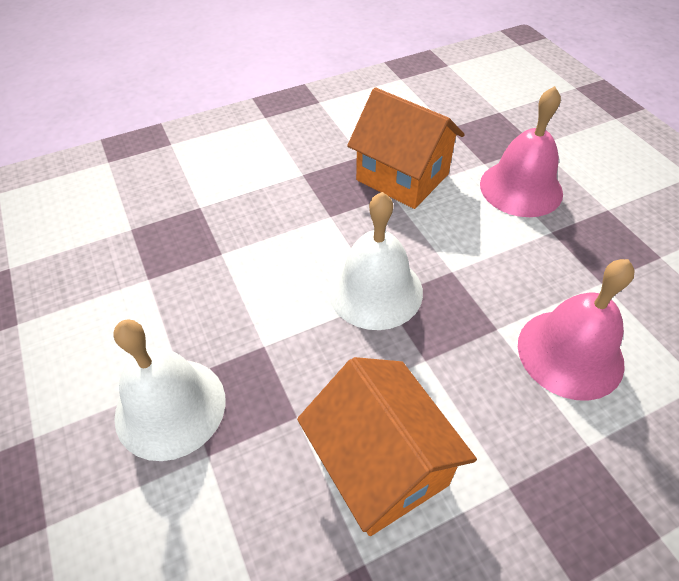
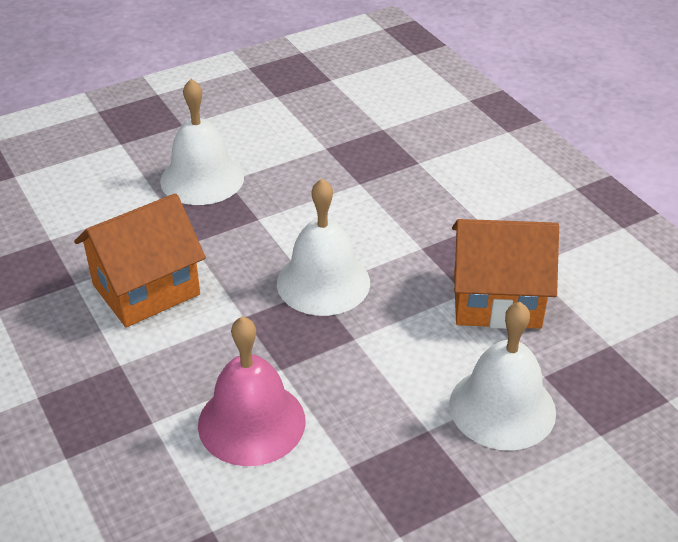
camera: 85 degrees right, 10 degrees down
(402, 177) = (497, 300): orange house -> orange house turned 60 degrees clockwise
(521, 188) = (502, 407): pink bell -> white bell

